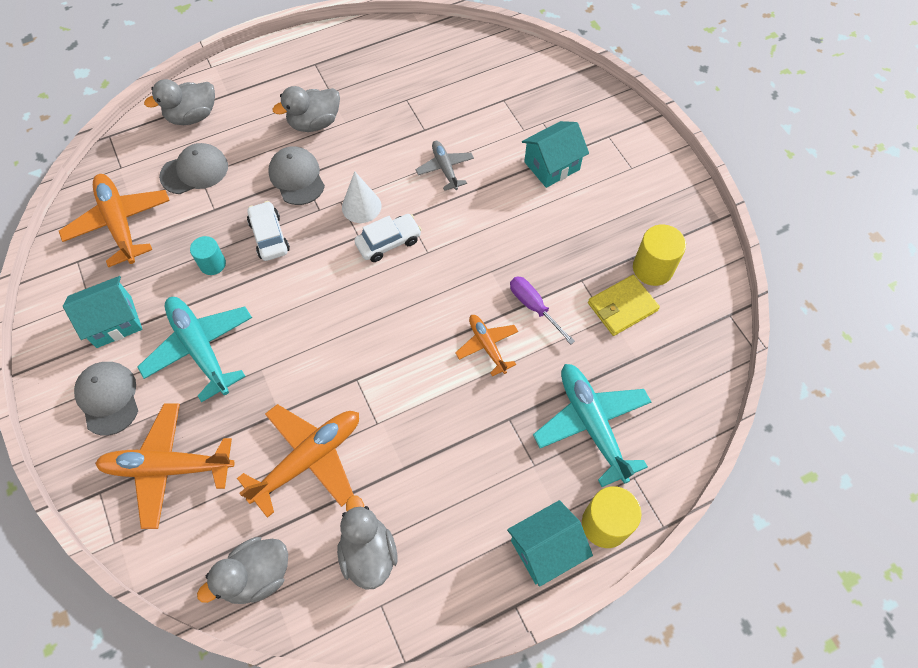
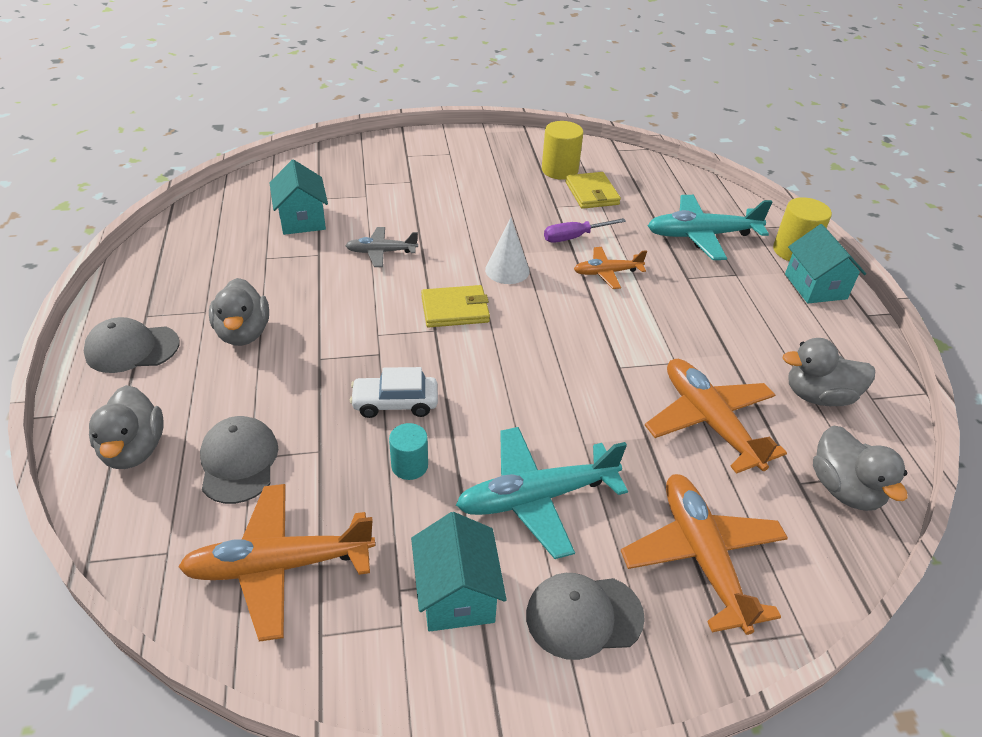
camera: 75 degrees left, 20 degrees down
(168, 467) = (702, 557): orange plane -> orange plane turned 150 degrees clockwise
(297, 177) = (318, 363): grey cap -> grey cap (132, 348)
(361, 206) = (395, 319): white cone -> white cone (507, 270)
(388, 242) = (455, 309): white car -> yellow wallet
(552, 166) = (420, 191): turquoise house -> turquoise house (302, 219)

